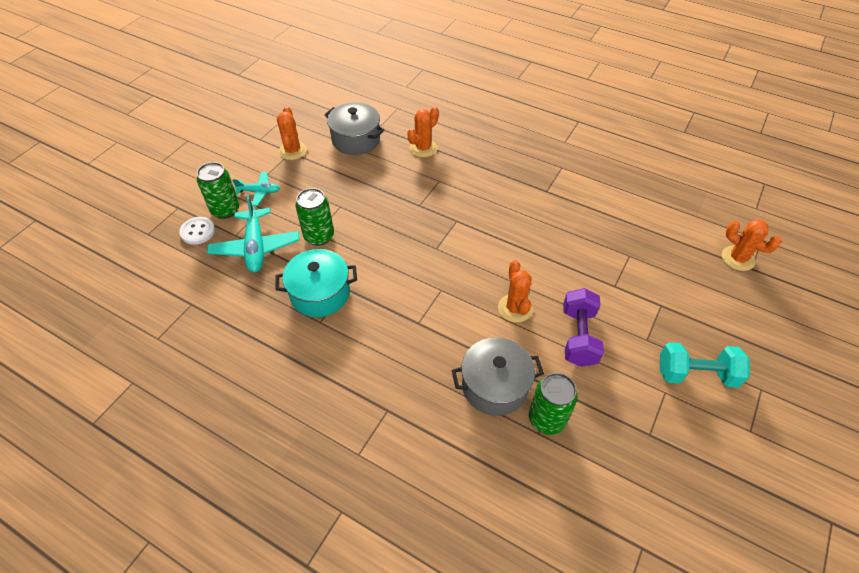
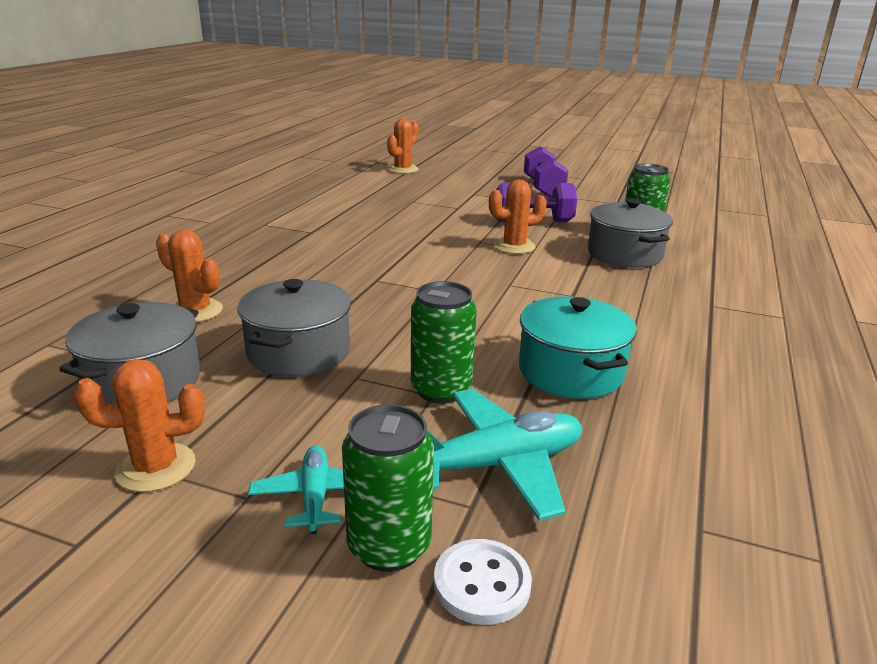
camera: 100 degrees left, 25 degrees down
(370, 186) = (298, 352): none -> grey pot
(696, 374) = (543, 188): turquoise dumbbell -> purple dumbbell

